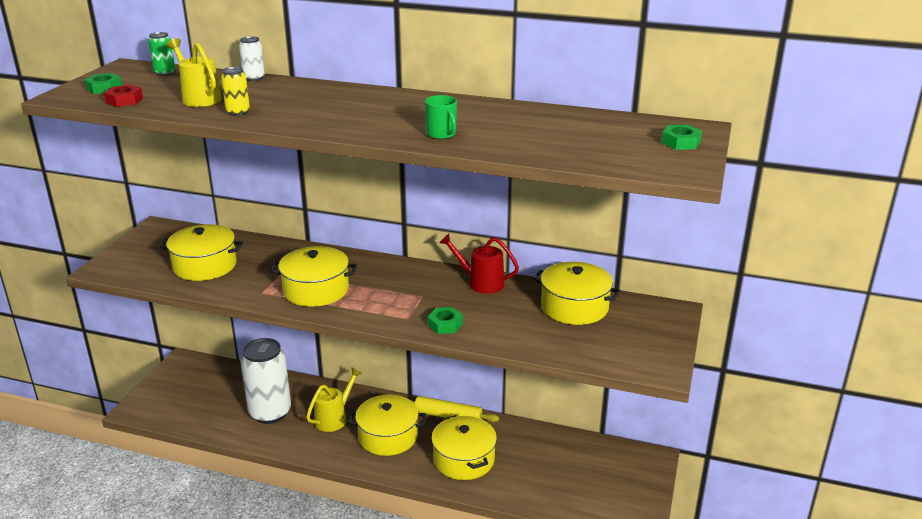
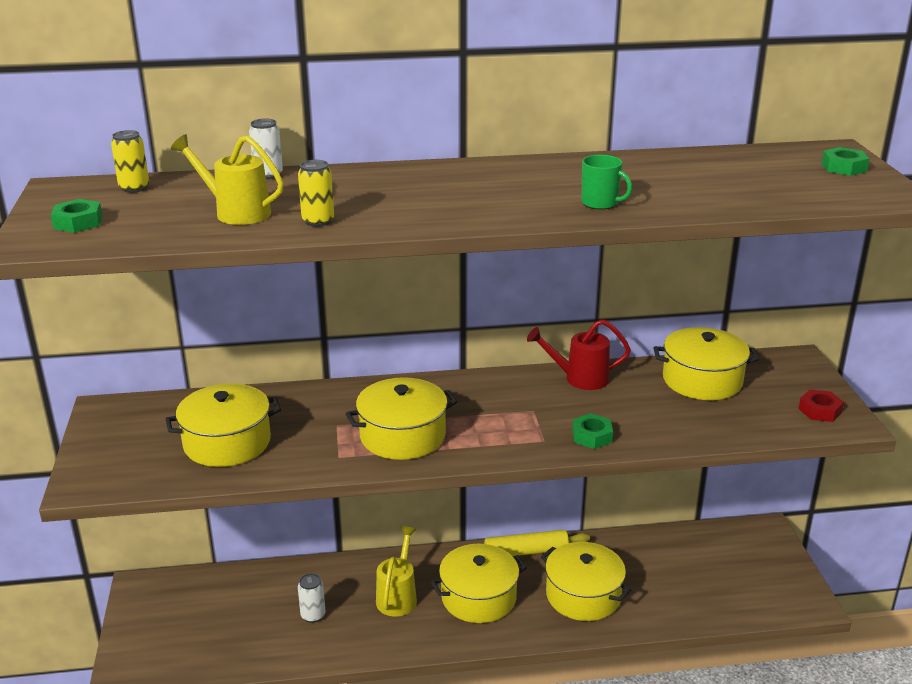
camera: 25 degrees left, 0 degrees up
(124, 100) = (135, 233): red nut -> red nut (820, 410)
(165, 73) = (134, 188): green can -> yellow can
(270, 413) = (313, 615): white can -> white can, size x0.44

